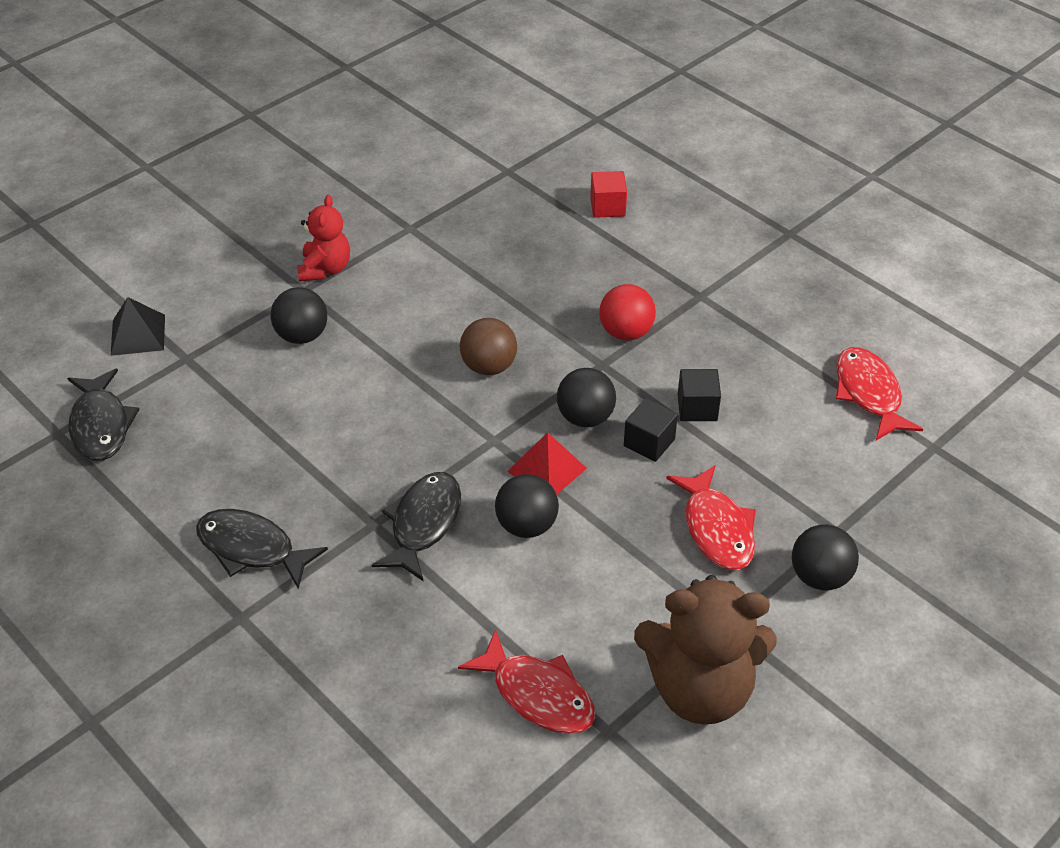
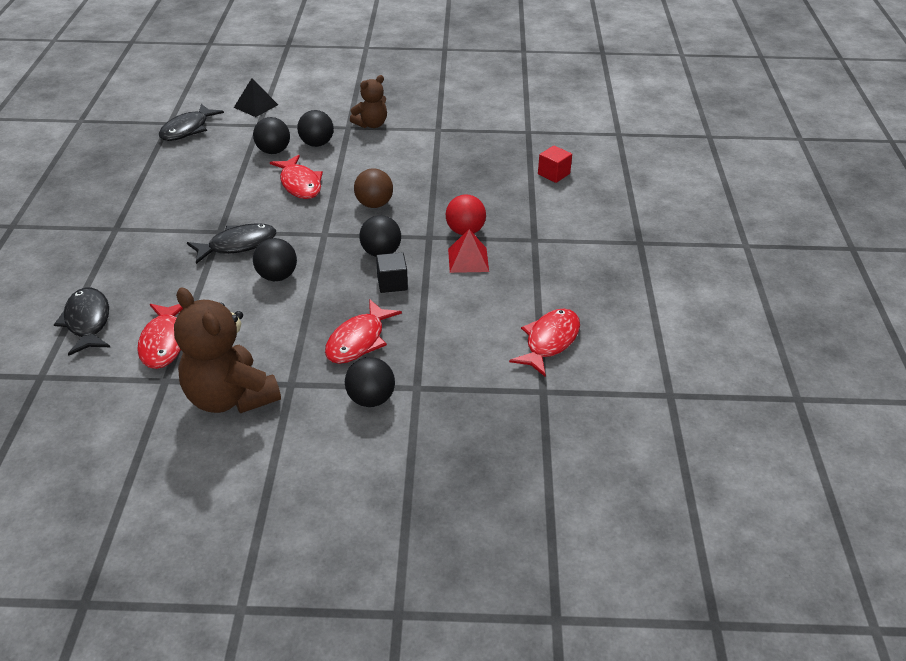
camera: 45 degrees right, 5 degrees down
(252, 549) = (161, 208): black fish -> black fish (87, 322)
(265, 380) = (273, 151): none -> black ball
(325, 269) = (371, 124): red teddy bear -> brown teddy bear
(367, 400) = (300, 184): none -> red fish
(547, 469) = (326, 261): red pyramid -> red pyramid (468, 260)
(697, 408) = (443, 285): black cube -> none

